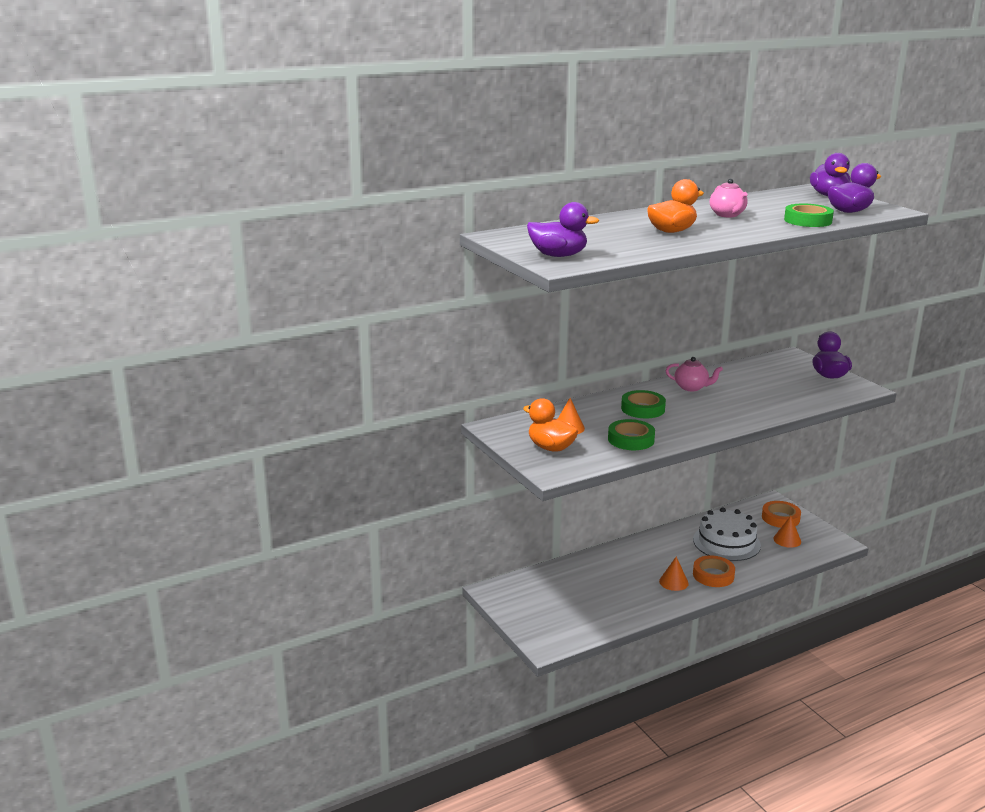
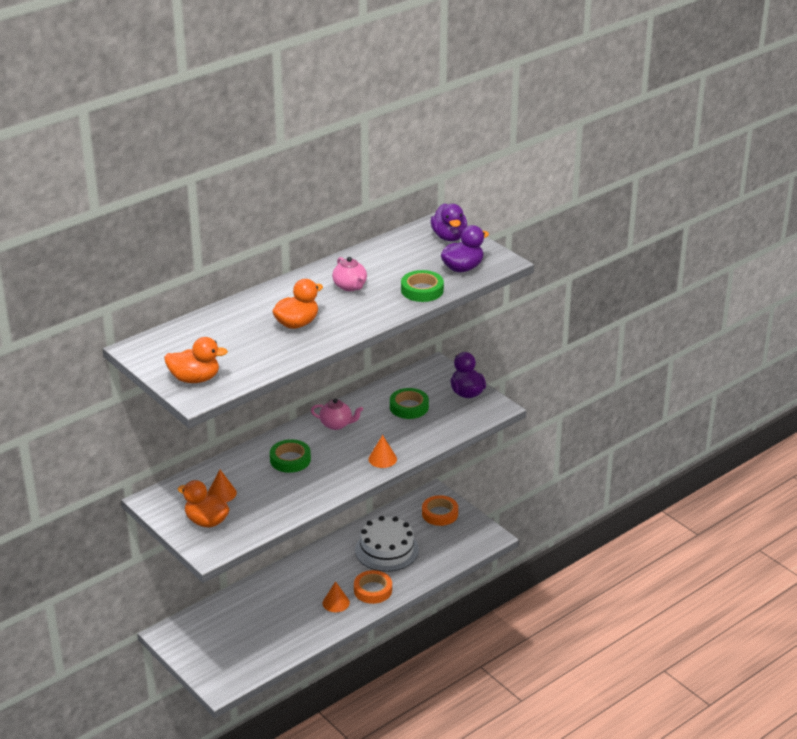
camera: 10 degrees left, 10 degrees up
(558, 255) = (195, 379): purple duck -> orange duck
(631, 439) = (279, 502): green tape -> green tape (409, 407)
(787, 540) = (444, 540): orange cone -> orange cone (382, 459)

